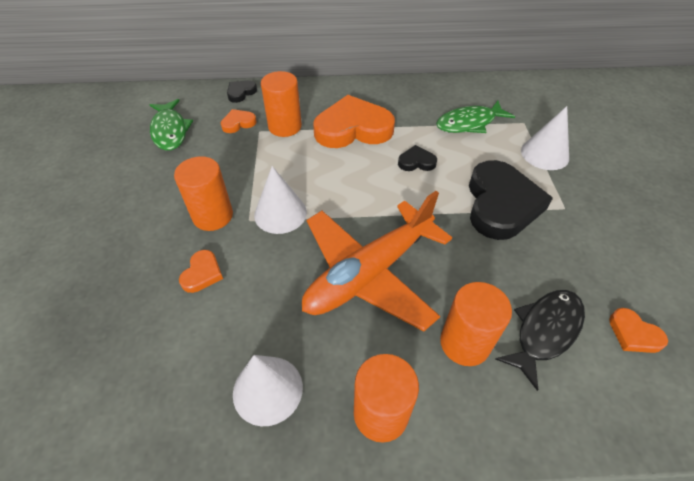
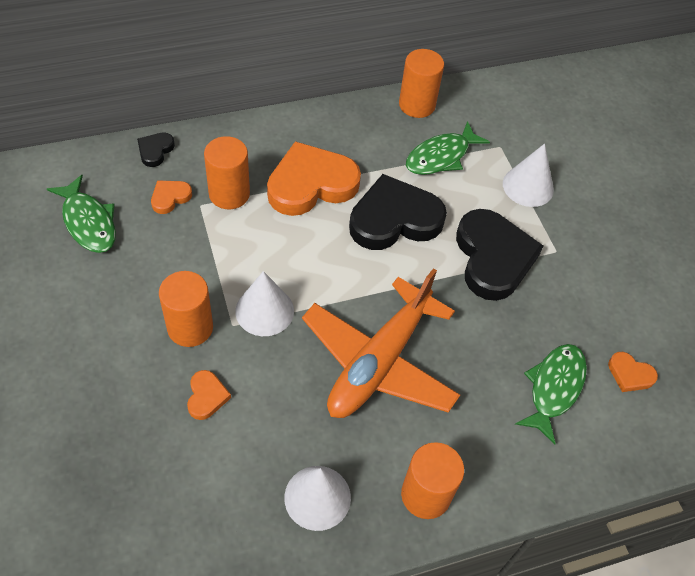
camera: 20 degrees left, 5 degrees up
(416, 162) = (394, 219): black heart -> black heart, size x2.23
(464, 343) = (485, 414): orange cylinder -> orange cylinder (417, 105)
(545, 331) = (554, 388): black fish -> green fish

